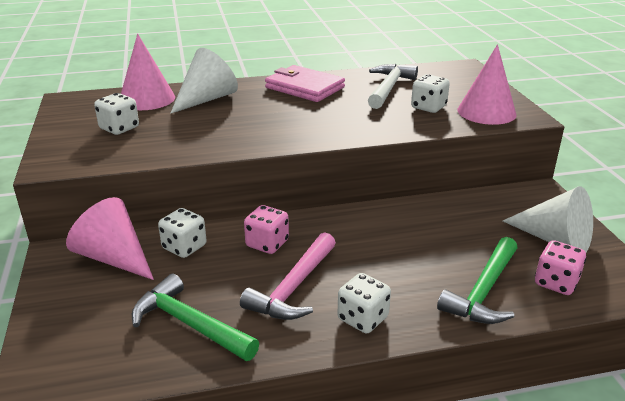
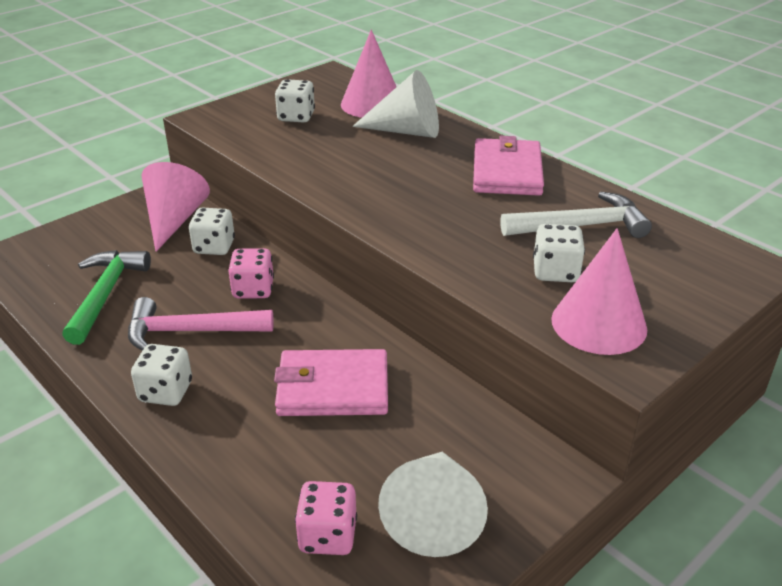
camera: 60 degrees right, 5 degrees up
(415, 241) = (332, 388): none -> pink wallet
(483, 291) = (266, 471): green hammer -> none

